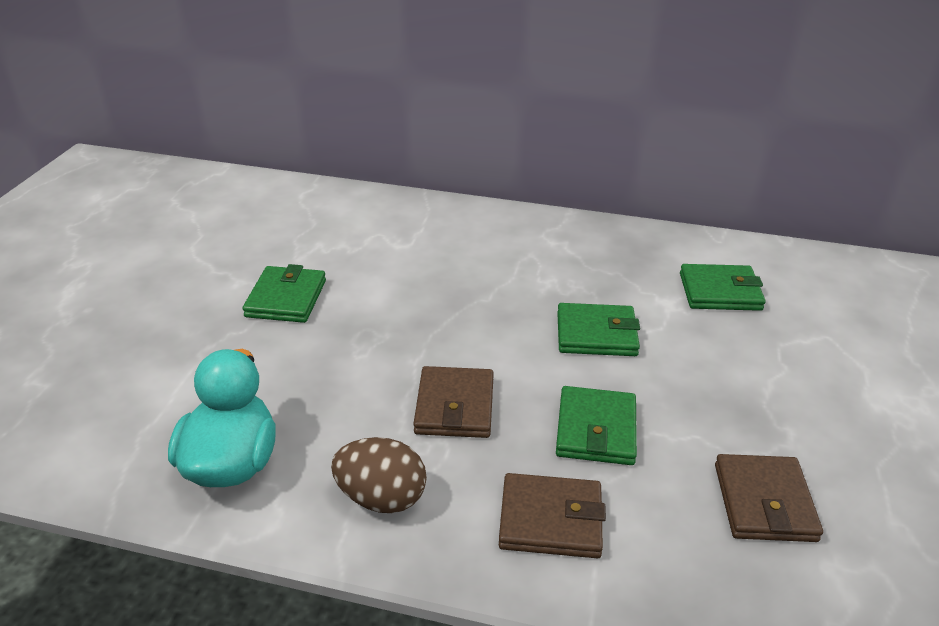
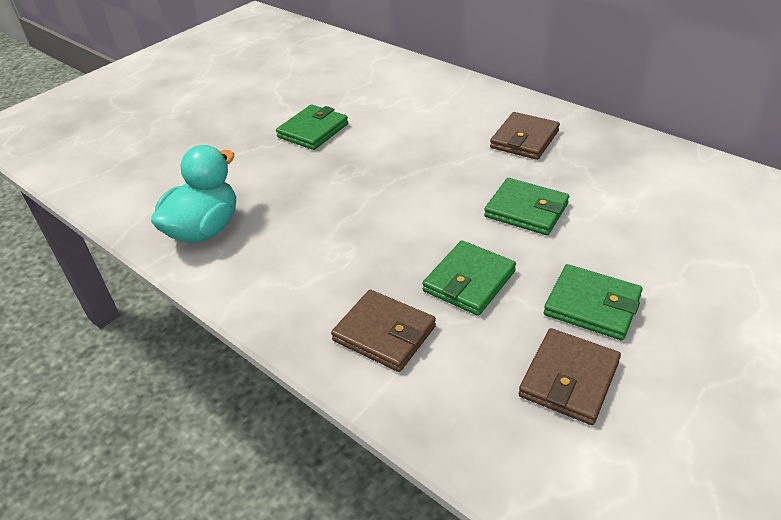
camera: 30 degrees right, 5 degrees up
(381, 498) = (279, 281): brown egg -> none
(455, 406) = (374, 234): brown wallet -> brown wallet (524, 139)
(720, 292) = (668, 202): green wallet -> green wallet (592, 305)

